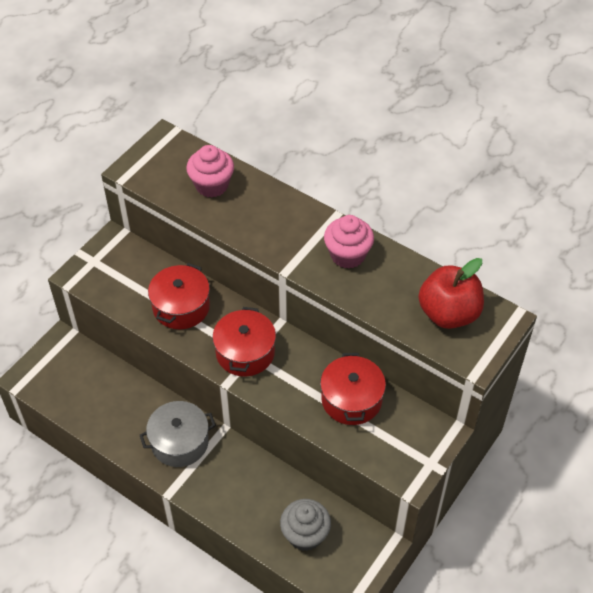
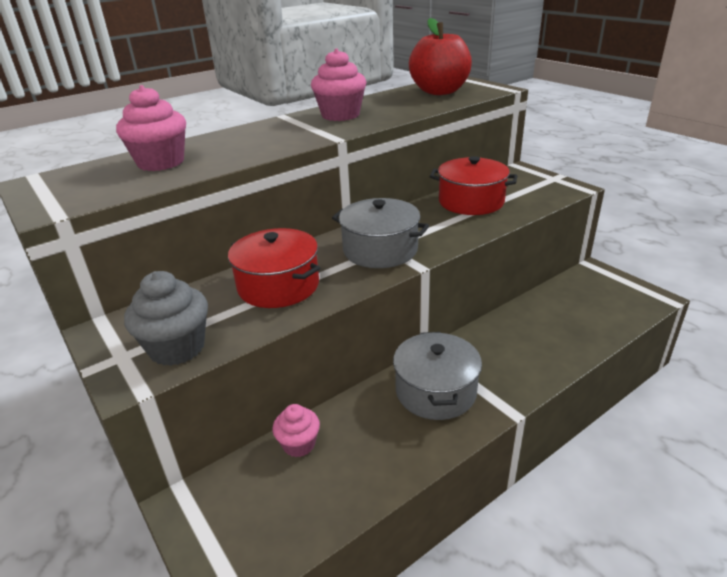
camera: 70 degrees left, 20 degrees down
(115, 378) = (299, 444): none -> pink cupcake
(245, 352) = (380, 250): red pot -> grey pot
(305, 535) = (582, 313): grey cupcake -> grey cupcake (177, 348)

